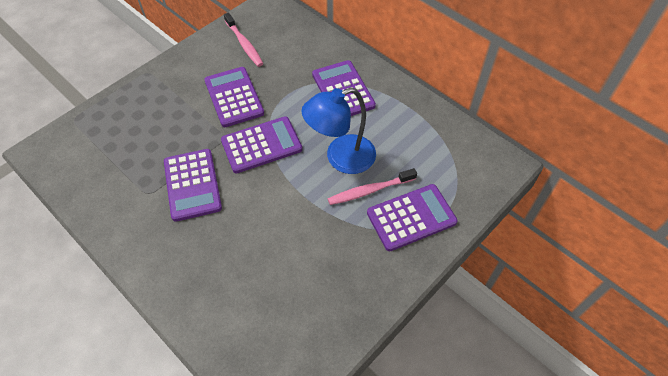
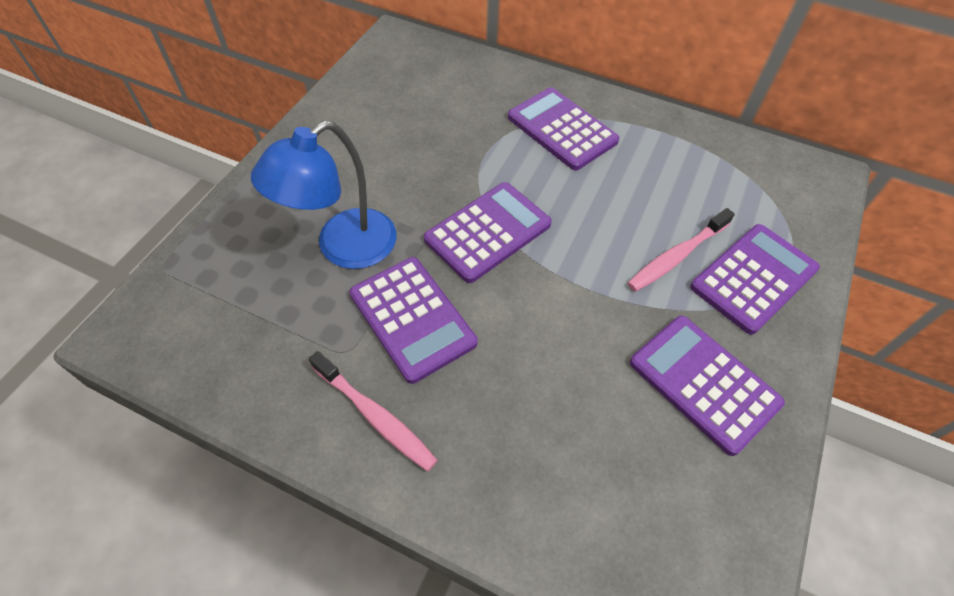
camera: 20 degrees left, 0 degrees up
(234, 97) = (410, 174): purple calculator -> purple calculator (703, 383)
(244, 44) = (387, 97): pink toothbrush -> pink toothbrush (375, 416)
(341, 158) = (611, 221): blue lamp -> blue lamp (343, 248)

